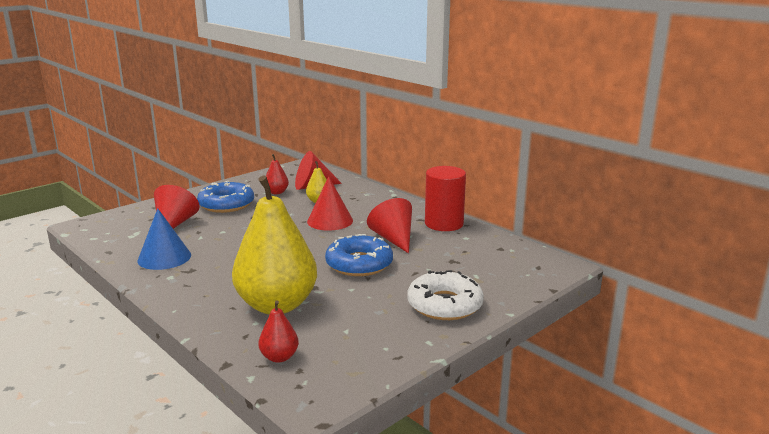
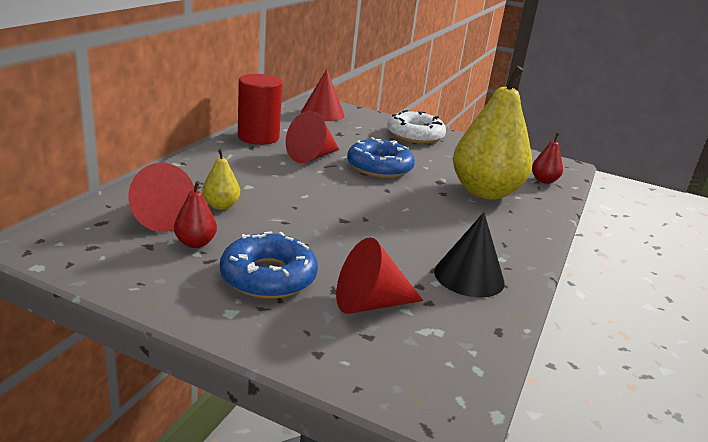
camera: 115 degrees left, 5 degrees up
(164, 257) = (469, 276): blue cone -> black cone
(330, 221) = (285, 191): red cone -> red cone (322, 113)

